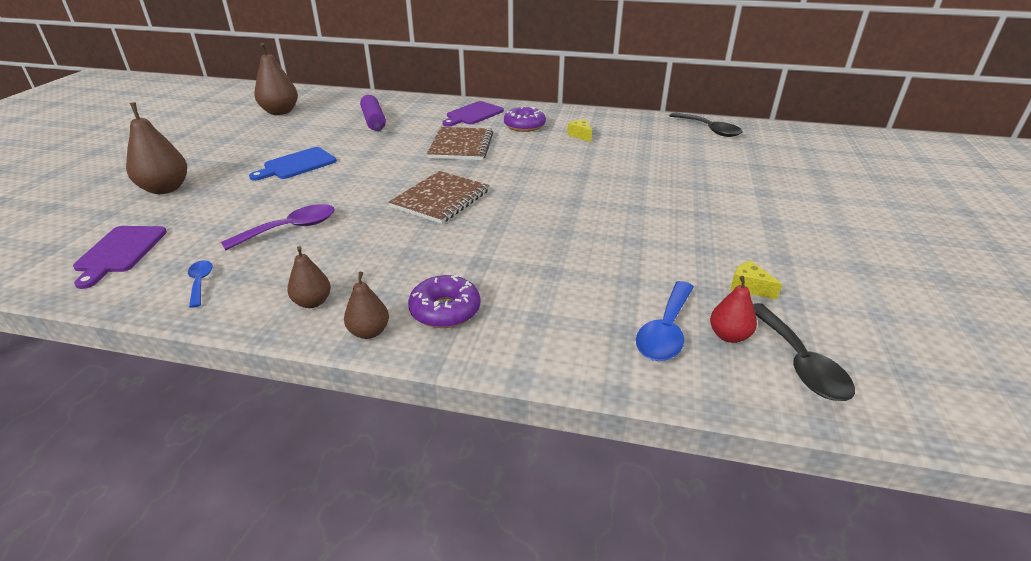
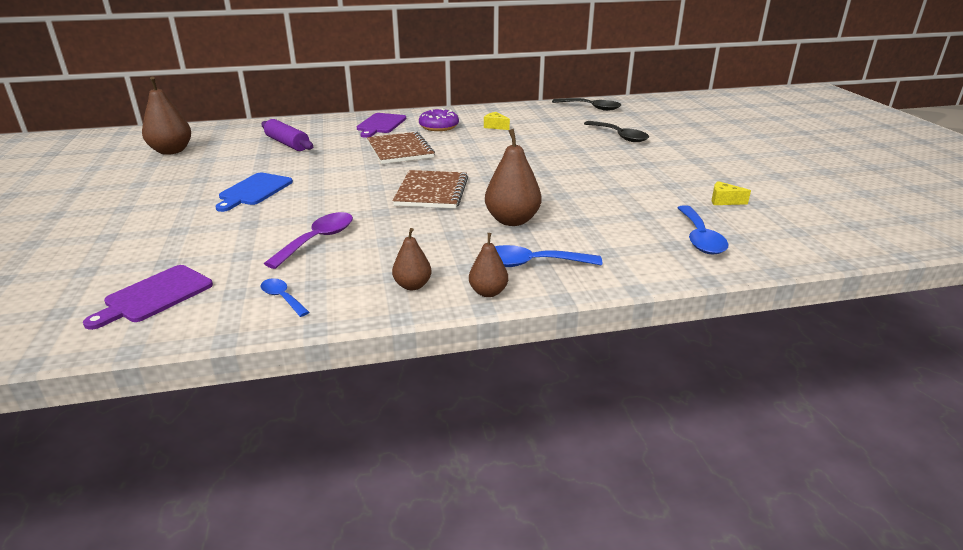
camera: 25 degrees left, 5 degrees down
(120, 252) = (155, 296): purple cutting board -> purple cutting board turned 60 degrees clockwise
(165, 189) = (130, 236): brown pear -> brown pear (512, 220)
(445, 310) = (531, 264): purple donut -> blue spoon
(729, 336) = (741, 231): red pear -> none
(800, 362) = (796, 235): black spoon -> black spoon (619, 136)

